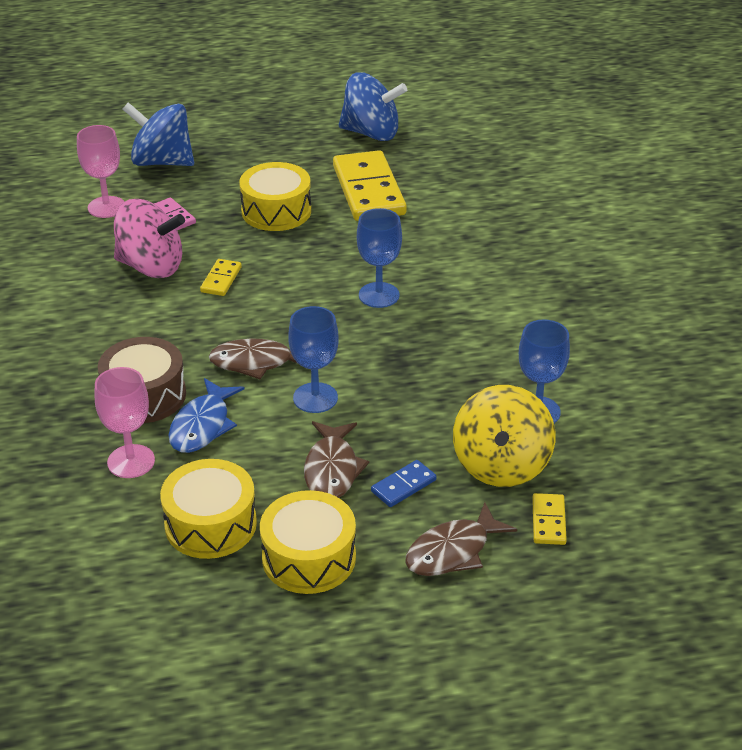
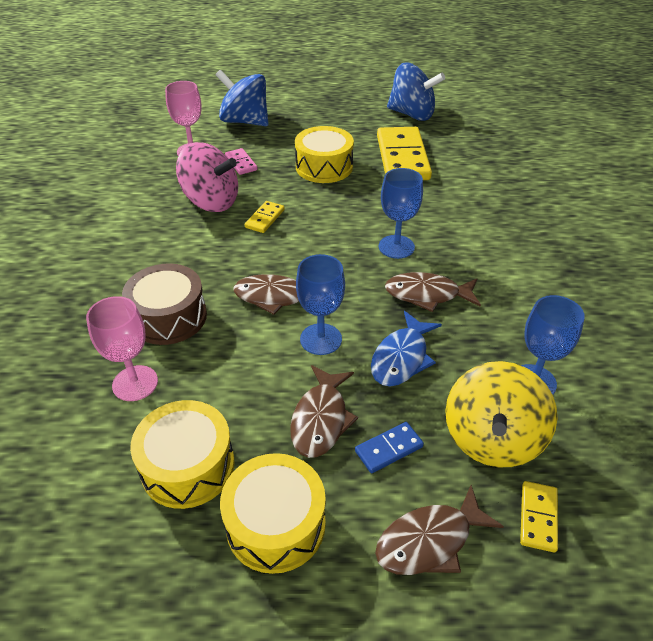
camera: 10 degrees right, 5 degrees up
(202, 425) = (211, 354): blue fish -> blue fish (402, 358)
(420, 341) = (427, 294): none -> brown fish

